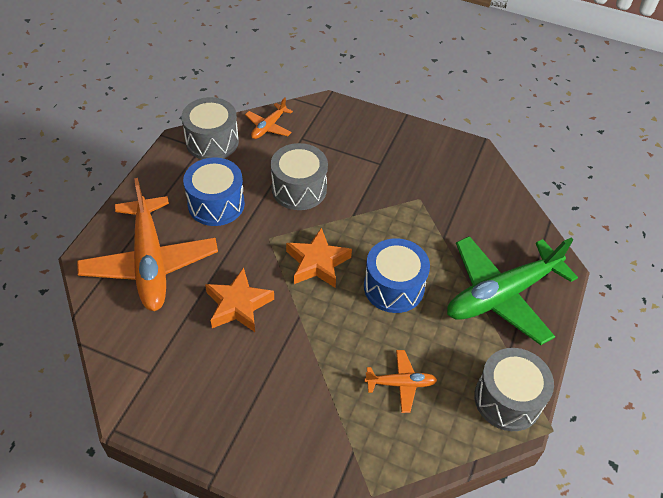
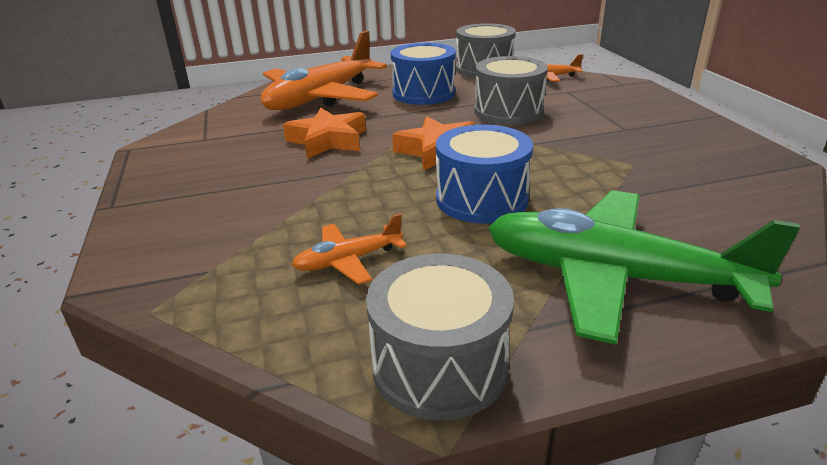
camera: 55 degrees right, 20 degrees down
(401, 383) = (348, 261): orange plane -> orange plane turned 105 degrees clockwise

